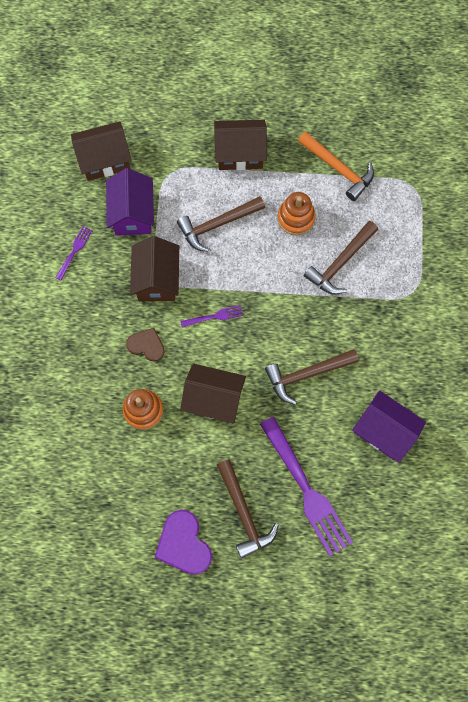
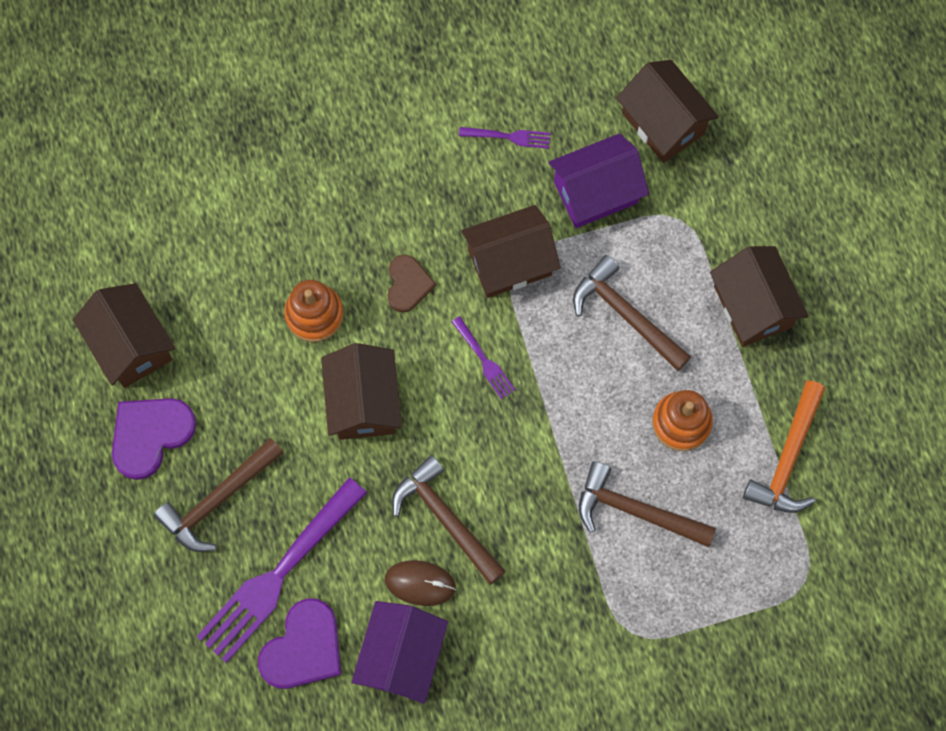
camera: 70 degrees right, 0 degrees up
(117, 537) = (131, 345): none -> brown house
(342, 404) = (420, 583): none -> brown mouse
(359, 490) = (303, 648): none -> purple heart

